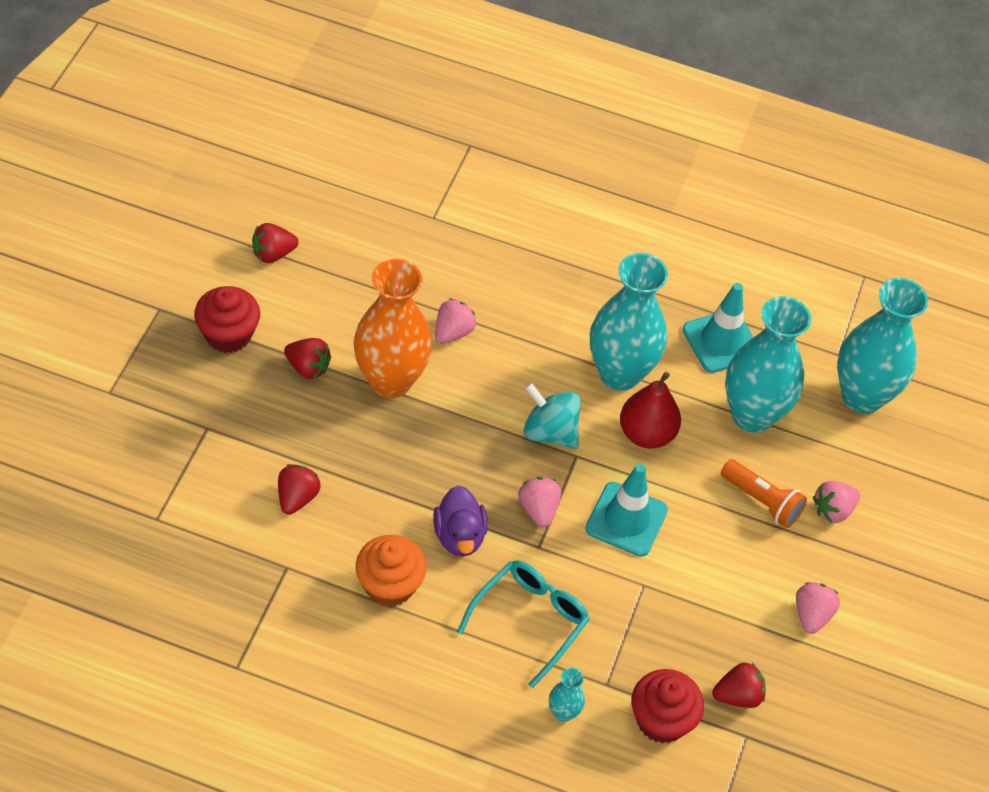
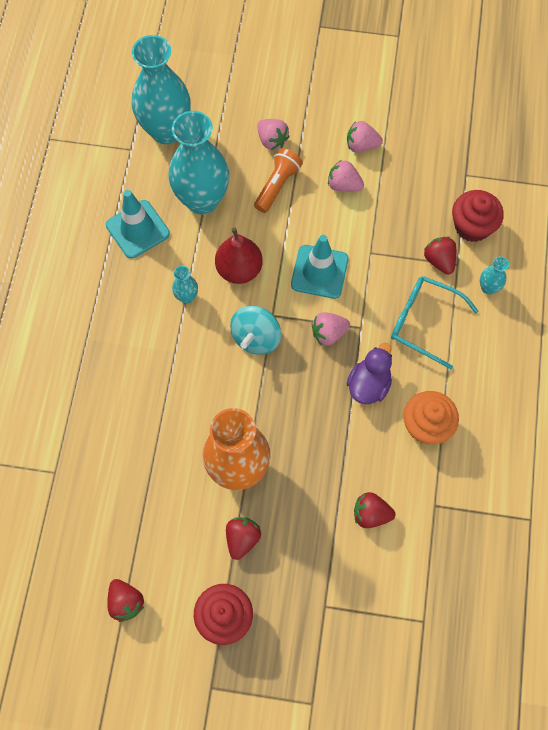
camera: 95 degrees left, 15 degrees up
(452, 332) = (177, 429): pink strawberry -> pink strawberry (343, 185)
(459, 536) = (368, 384): purple duck -> purple duck turned 45 degrees counterclockwise
(619, 373) = (187, 297): turquoise vase -> turquoise vase, size x0.42
(738, 696) = (438, 183): red strawberry -> red strawberry (439, 260)

